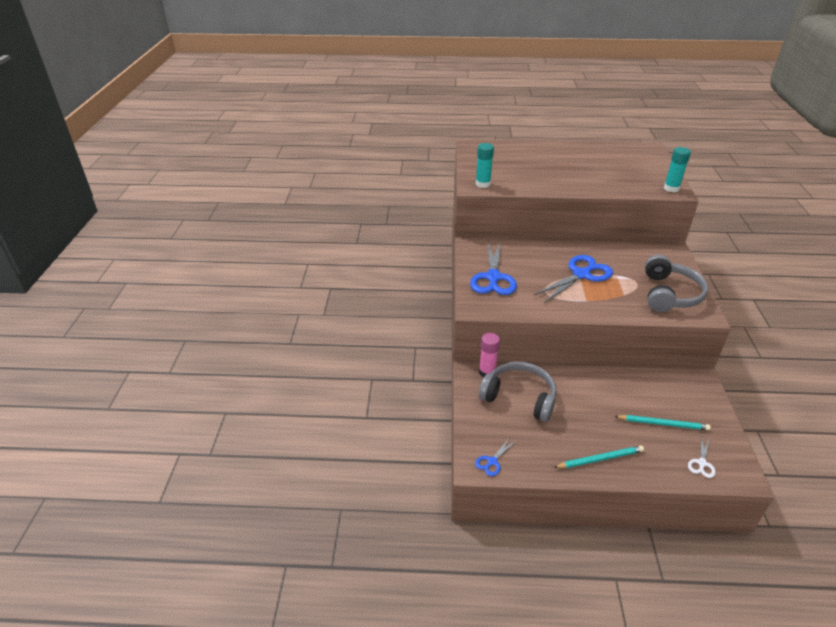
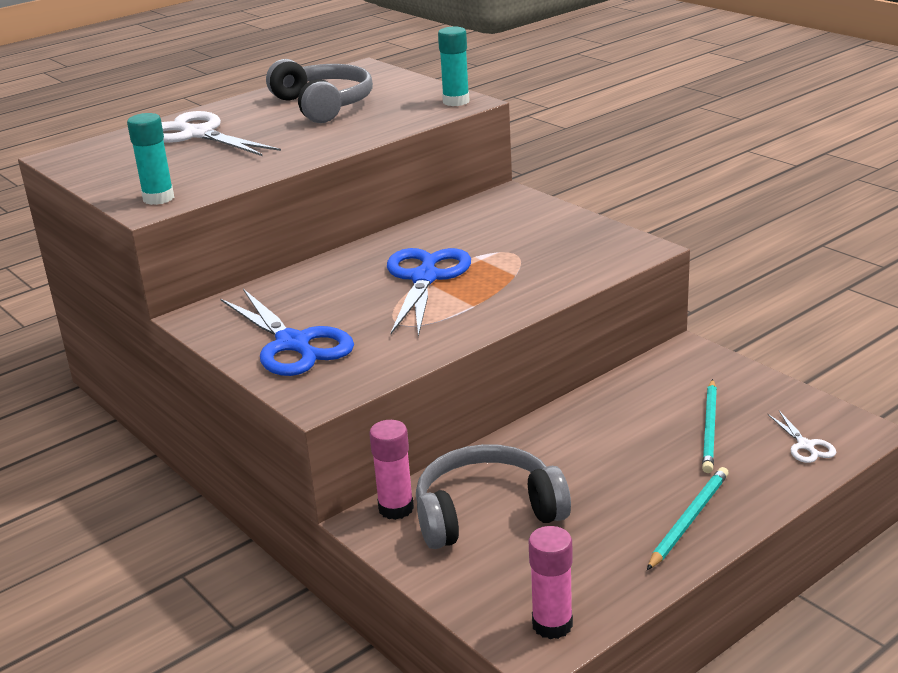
camera: 40 degrees left, 10 degrees down
(492, 461) = (552, 625): blue scissors -> pink glue stick
(534, 156) = (198, 134): none -> white scissors
(663, 424) = (710, 428): turquoise pencil -> turquoise pencil turned 135 degrees clockwise
(669, 294) = (572, 246): grey headphones -> grey headphones (323, 105)

